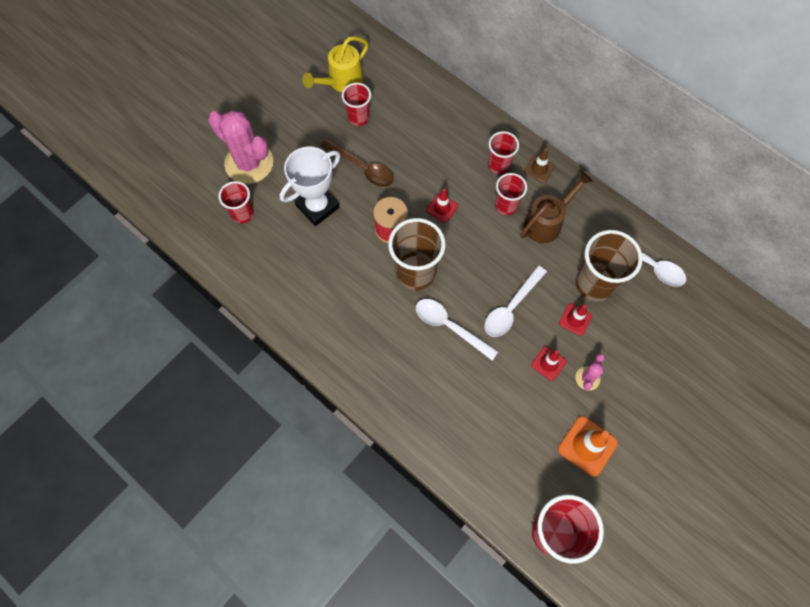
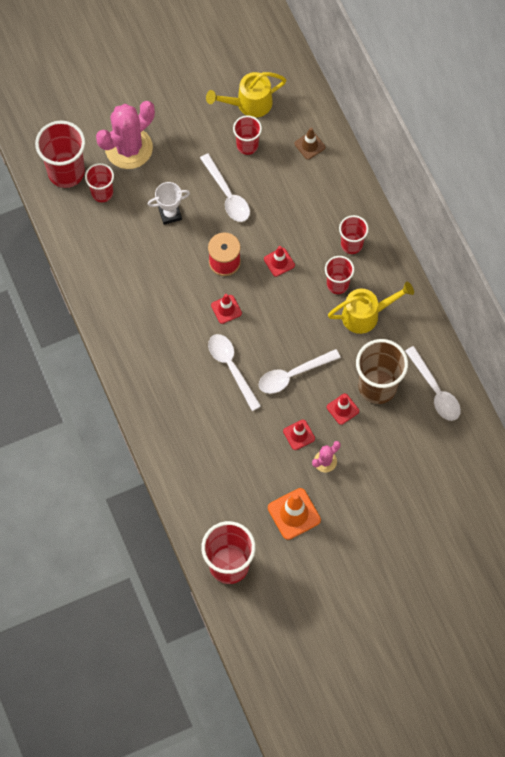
camera: 25 degrees right, 0 degrees up
(198, 209) = (66, 172): none -> red cup
(249, 163) = (129, 148): pink cactus -> pink cactus turned 75 degrees clockwise
(317, 206) = (170, 214): white trophy -> white trophy, size x0.62
(362, 167) = (227, 194): brown spoon -> white spoon
(415, 272) = (226, 309): brown cup -> red traffic cone
(539, 169) = (386, 263): brown traffic cone -> brown traffic cone (309, 145)
(547, 222) = (366, 315): brown watering can -> yellow watering can

